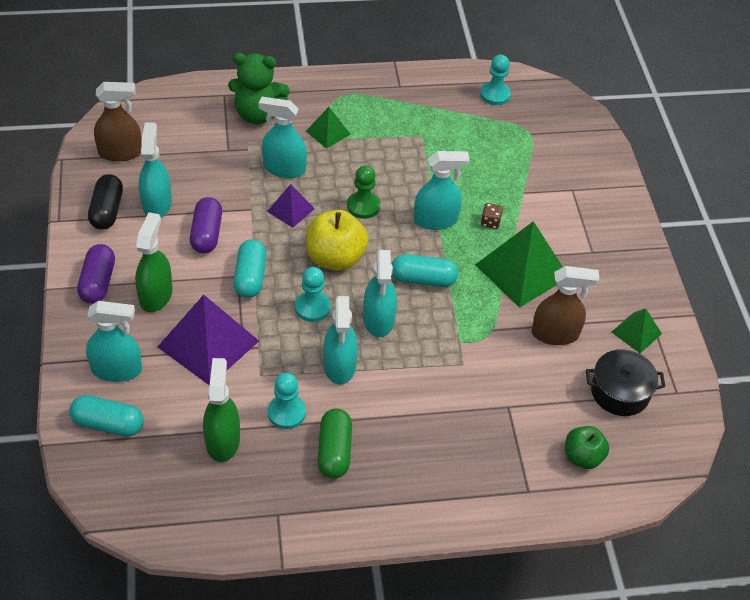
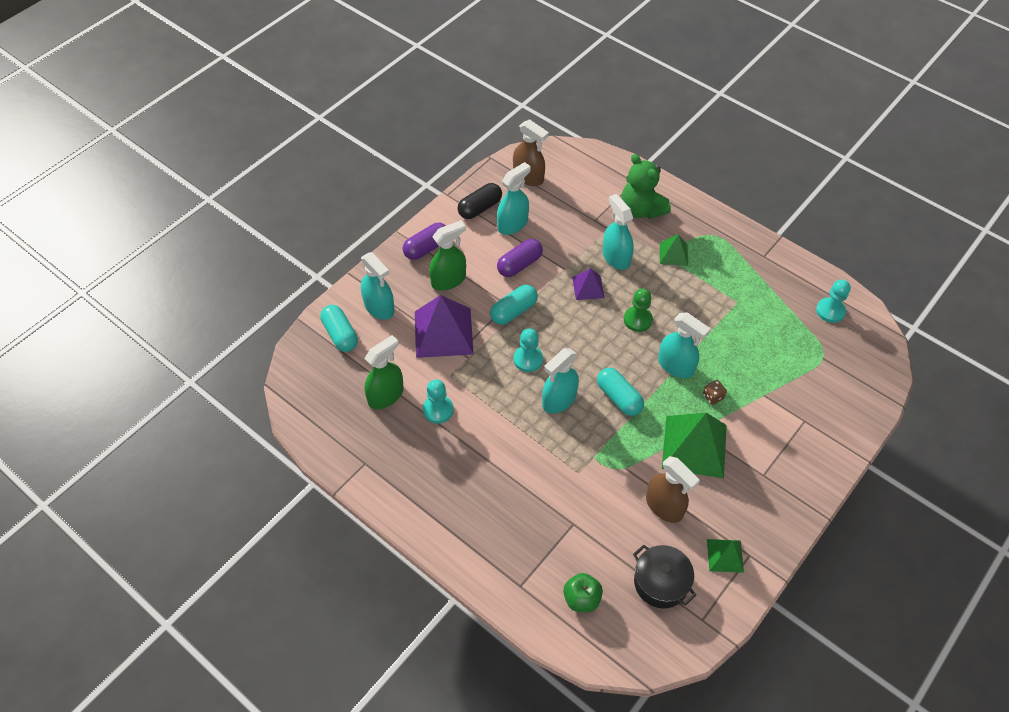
camera: 50 degrees right, 5 degrees up
(334, 451) = (437, 456): green capsule -> none
(335, 258) = (579, 340): yellow apple -> none
(339, 366) = (501, 408): turquoise spray bottle -> none

